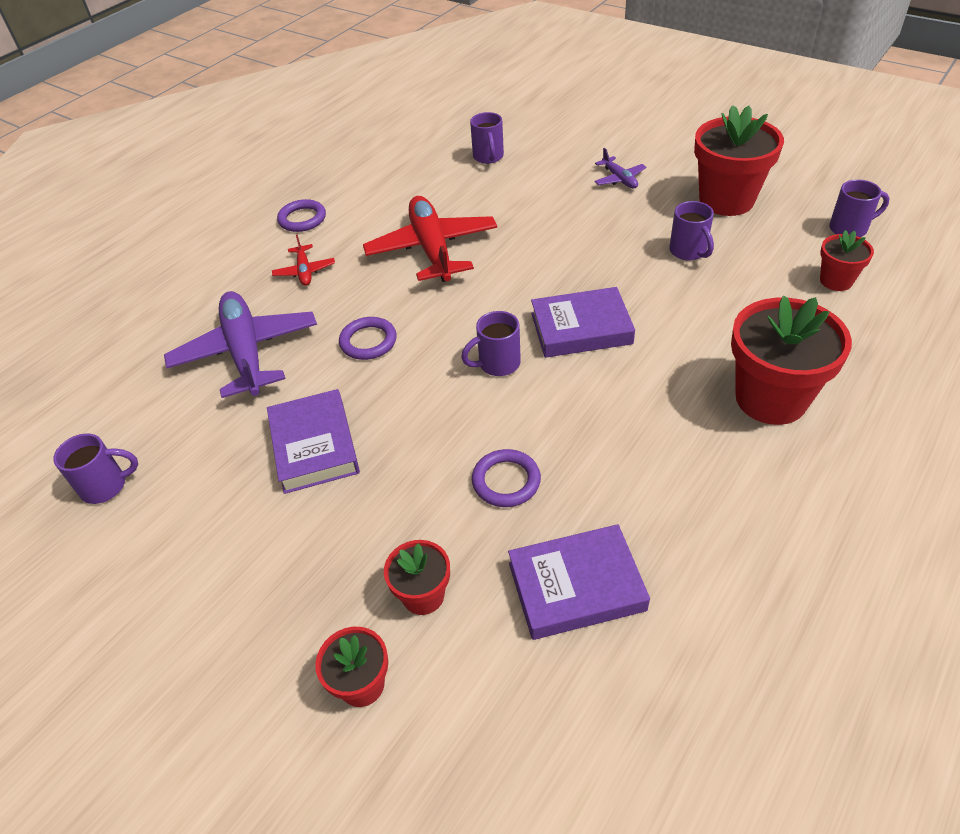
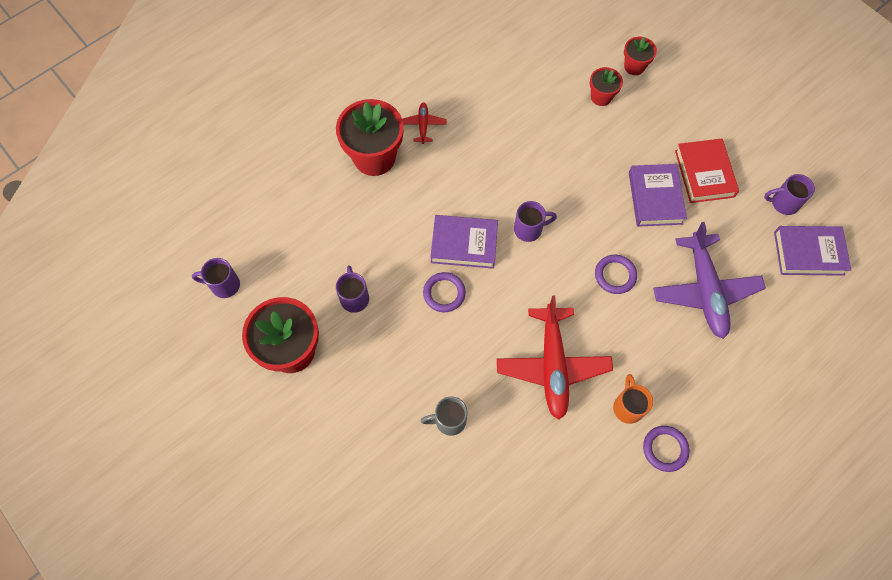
camera: 170 degrees left, 20 degrees up
(231, 501) = (704, 173): none -> red book
(305, 271) = (662, 370): red plane -> red plane (423, 125)
(343, 238) = (627, 406): none -> orange mug
(488, 157) = (472, 495): purple mug -> none
(506, 481) = (545, 145): purple ring -> purple ring (444, 293)
(530, 191) = (449, 420): none -> grey mug
(576, 586) = (526, 83): purple book -> purple book (808, 253)
(619, 179) = (364, 412): purple plane -> none
(836, 281) = (272, 236): red flower pot -> none

